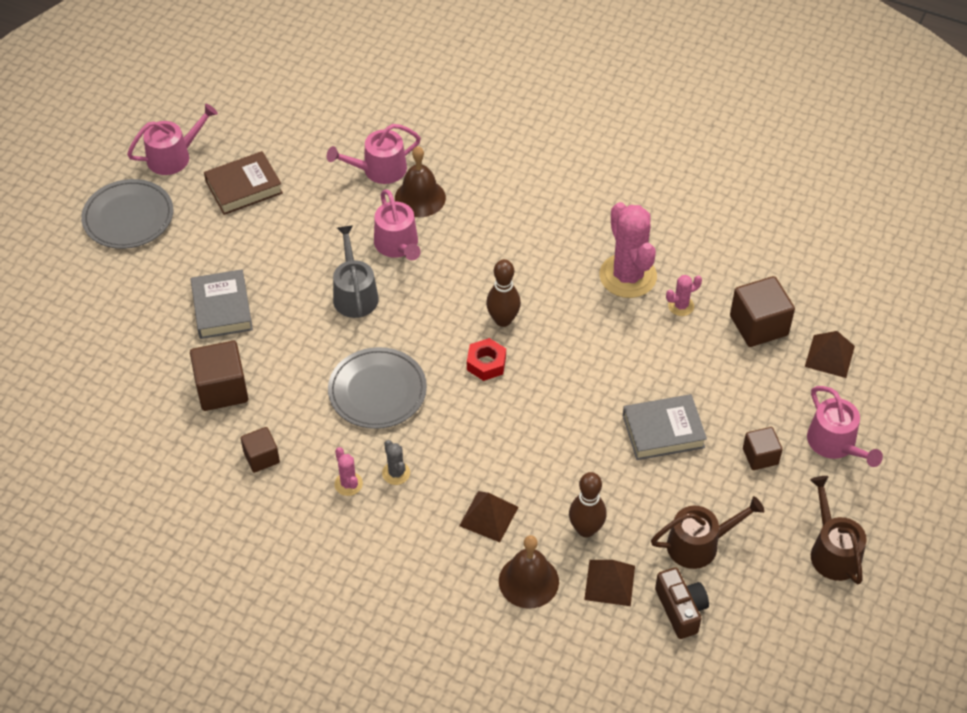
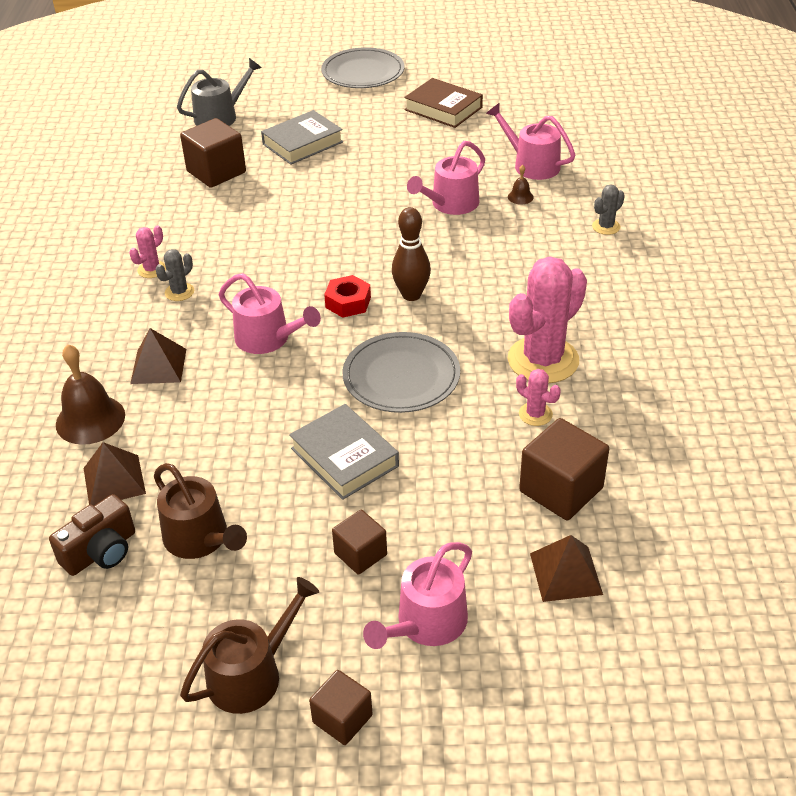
camera: 65 degrees right, 10 degrees down
(174, 156) = (445, 69): pink watering can -> pink watering can (268, 339)
(261, 457) = (155, 215): brown cube -> brown cube (342, 719)
(354, 294) = (372, 201): grey watering can -> grey watering can (220, 116)
(377, 391) = (269, 250): grey plate -> grey plate (401, 376)
(420, 198) = (520, 197): brown bell -> brown bell, size x0.47
(496, 166) = (606, 227): none -> grey cactus
(586, 529) = (176, 440): brown bowling pin -> none

